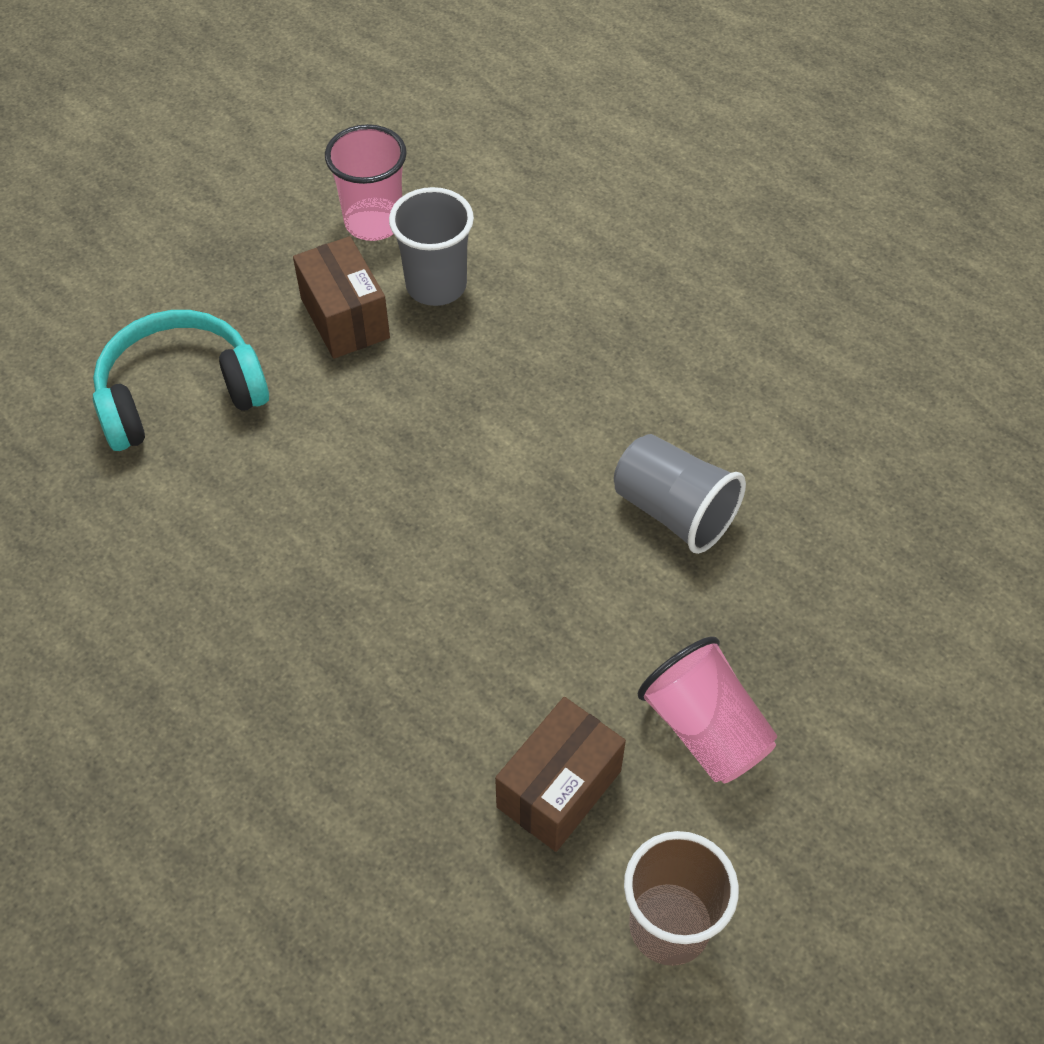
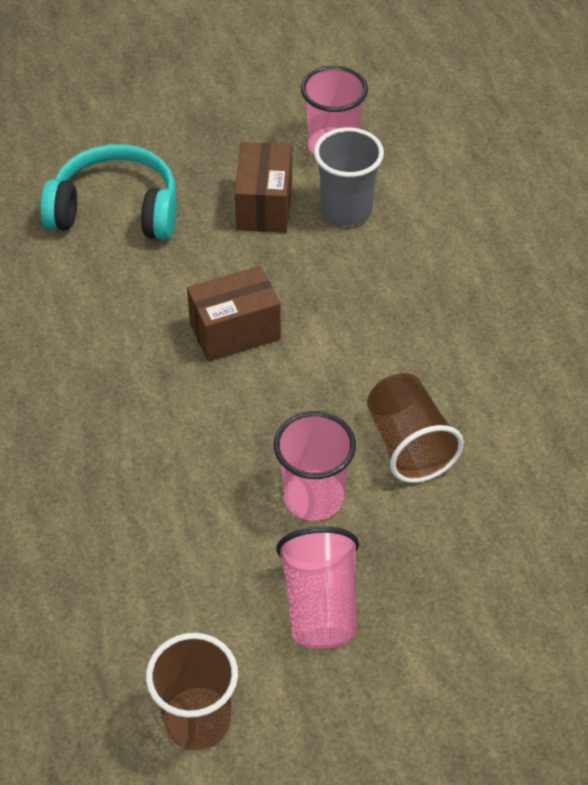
camera: 30 degrees right, 5 degrees down
(559, 789) = (187, 591): brown box -> brown box (235, 331)
(618, 616) = (313, 498): none -> pink cup
(674, 511) = (408, 445): grey cup -> brown cup

